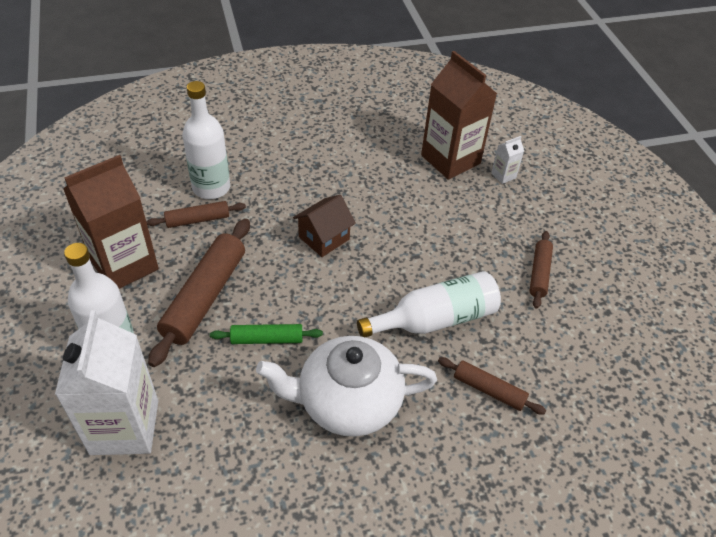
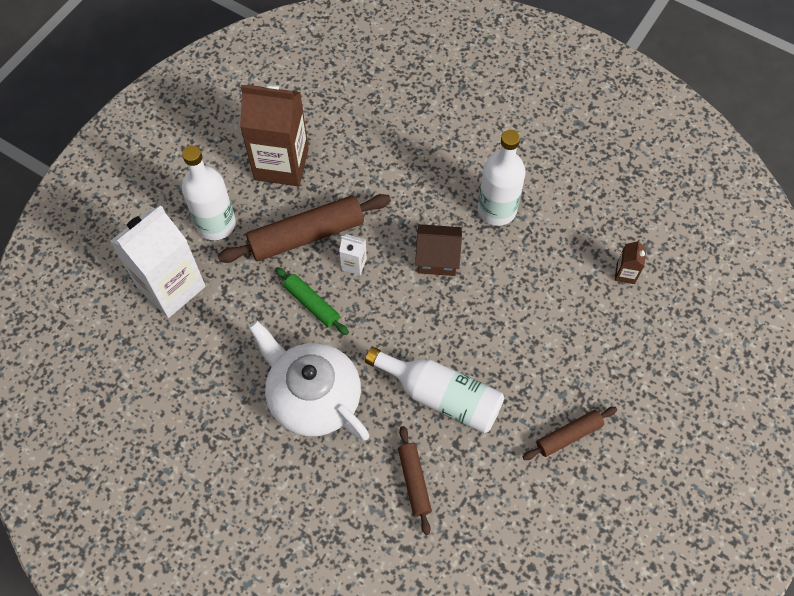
camera: 50 degrees right, 15 degrees up
(197, 220) = (365, 166): brown rolling pin -> none
(211, 188) = (403, 144): white bottle -> white bottle (497, 210)
(450, 159) = (625, 273): brown carton -> brown carton, size x0.41
(503, 175) = (654, 327): white carton -> white carton (354, 264)

